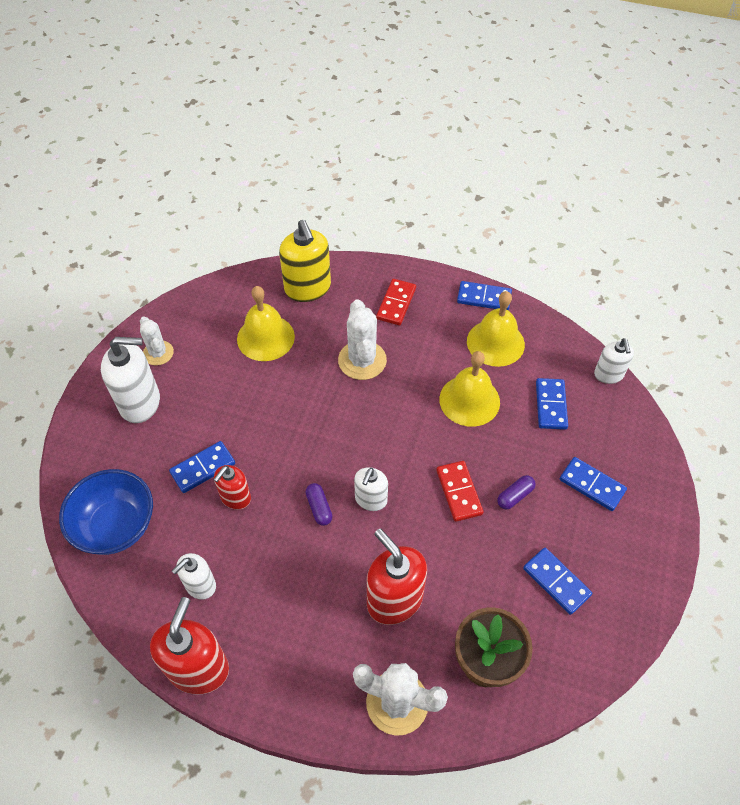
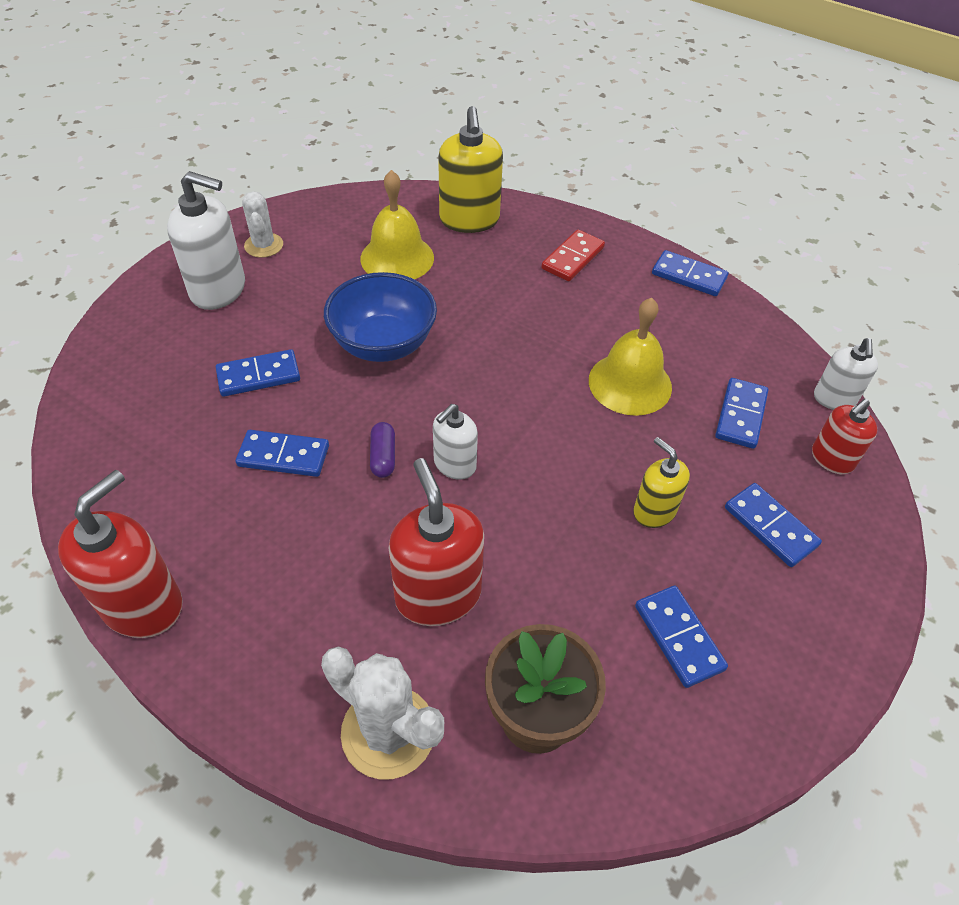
camera: 15 degrees right, 5 degrees down
(116, 526) = (125, 412): blue bowl -> blue bowl (383, 344)
(200, 585) = (193, 505): white soap dispenser -> none
(235, 497) = (283, 418): red soap dispenser -> red soap dispenser (832, 459)
(248, 527) = (283, 456): none -> blue domino
(362, 360) = (506, 308): white cactus -> none
(459, 492) = (577, 486): red domino -> none
(495, 342) = (687, 327): yellow bell -> none
(515, 496) = (654, 511): purple capsule -> yellow soap dispenser

